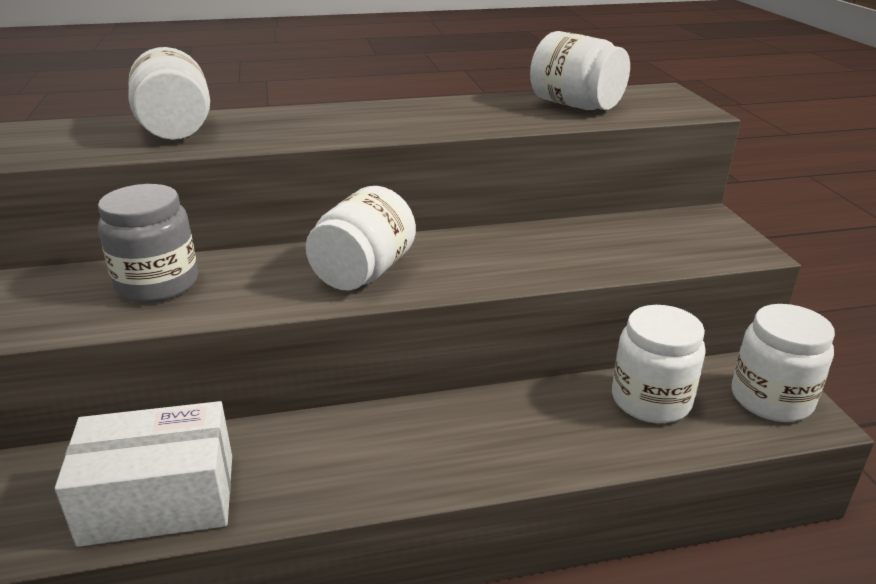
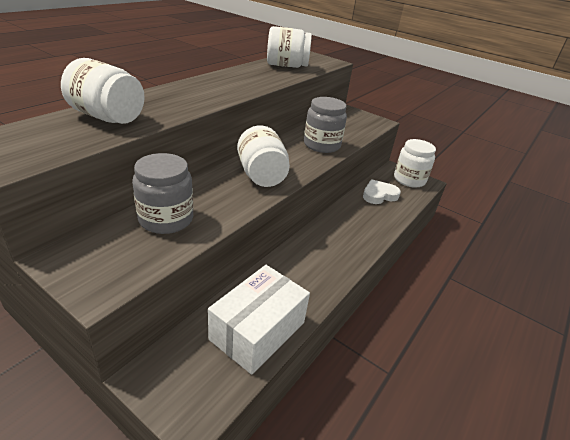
camera: 45 degrees left, 5 degrees up
(544, 258) = (322, 145): none -> grey jar
(651, 400) = (379, 195): white jar -> white heart

